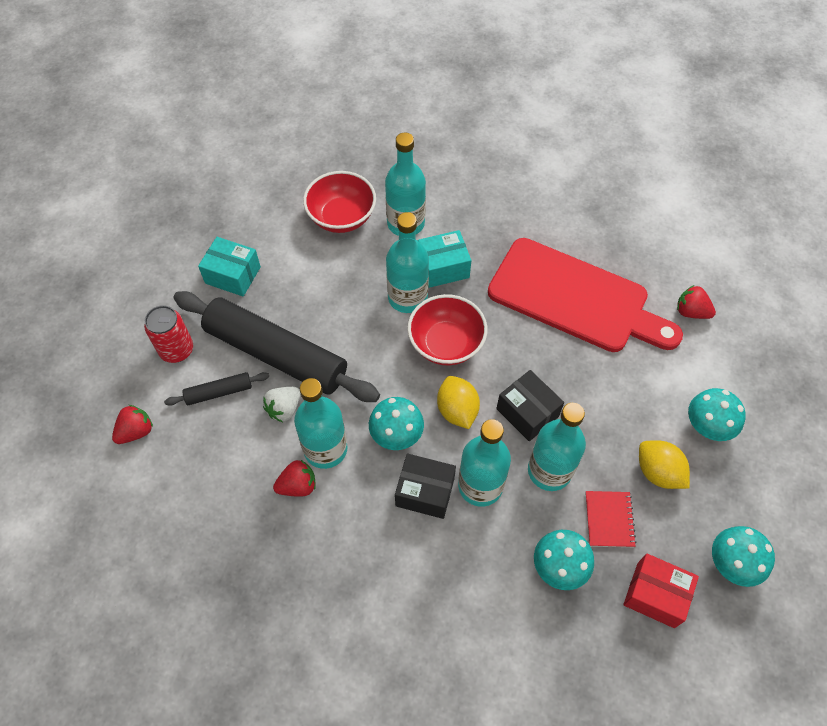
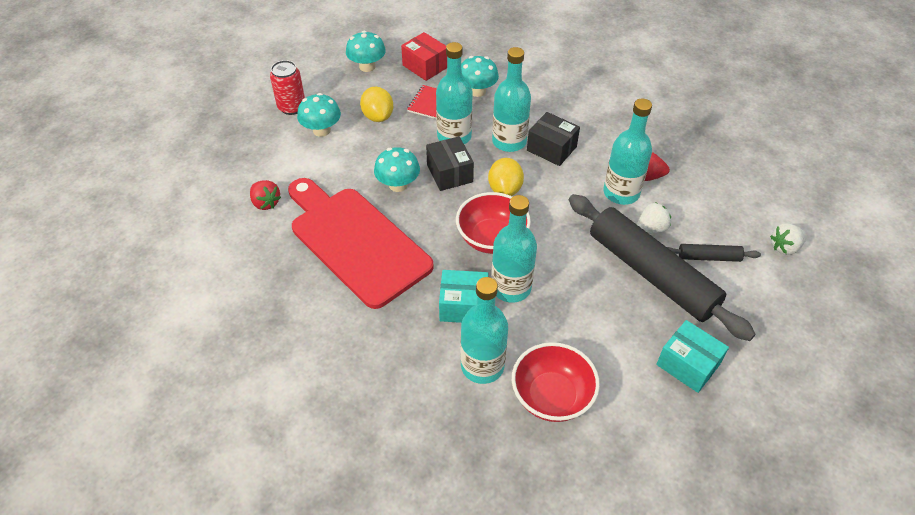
camera: 160 degrees left, 10 degrees down
(136, 431) = (785, 247): red strawberry -> white strawberry
(177, 350) = (749, 304): red can -> red can (292, 107)
(396, 435) = (560, 187): turquoise mushroom -> turquoise mushroom (398, 185)

